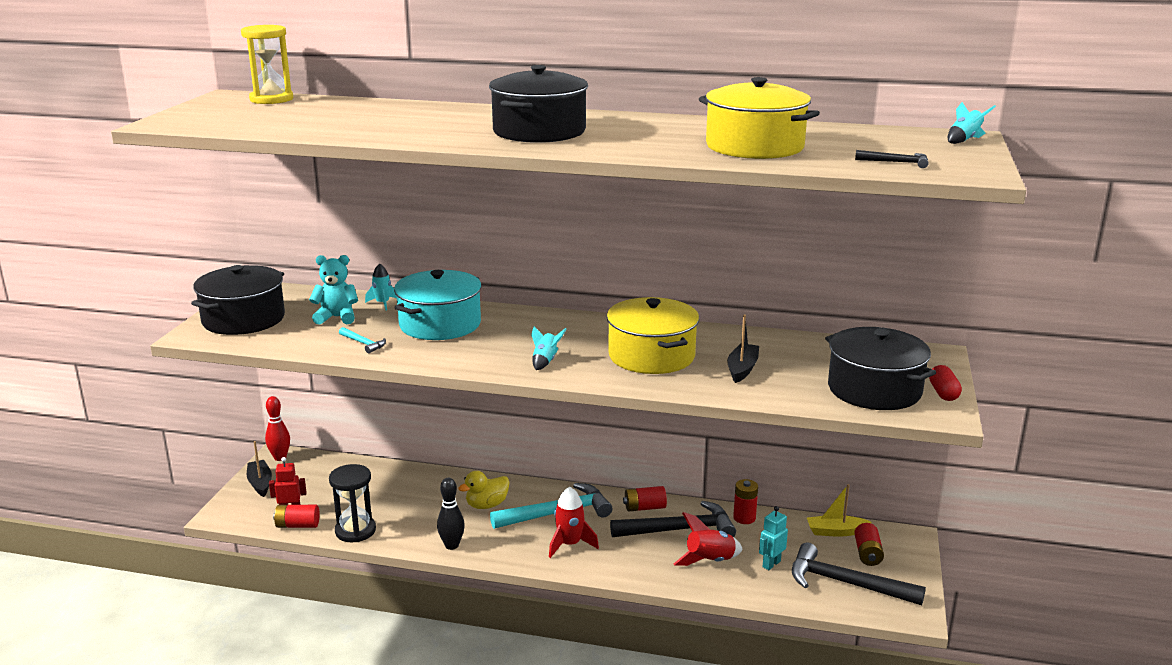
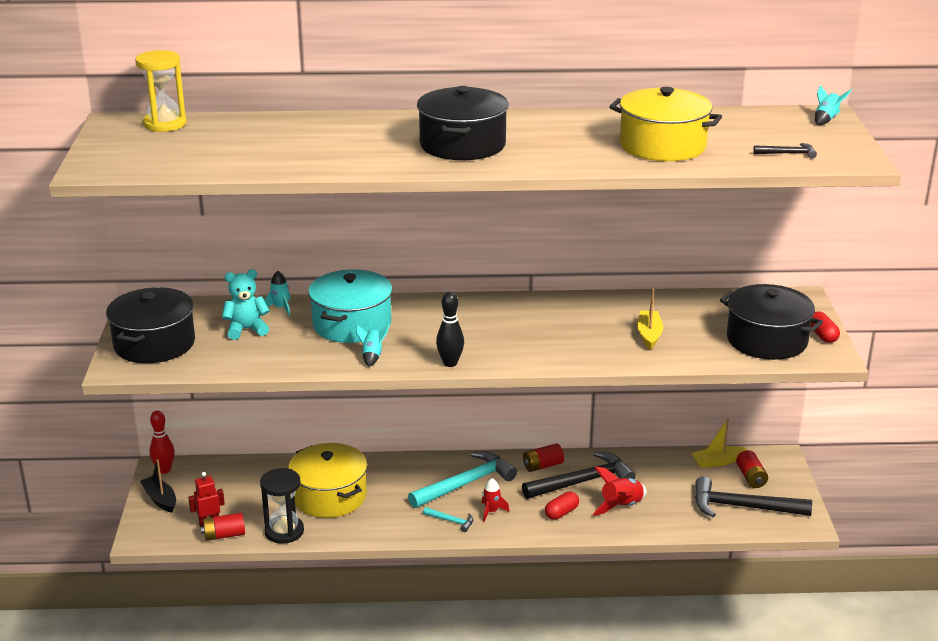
camera: 15 degrees left, 5 degrees up
(363, 343) = (293, 355): turquoise hammer -> turquoise hammer (451, 521)
(452, 545) = (384, 530): black bowling pin -> black bowling pin (450, 363)
(486, 505) = (396, 486): yellow duck -> none
(545, 361) = (474, 350): turquoise rocket -> turquoise rocket (372, 356)
(570, 544) = (491, 511): red rocket -> red rocket, size x0.65
(642, 557) = (561, 513): none -> red capsule
(651, 356) = (564, 332): yellow pot -> yellow pot (329, 496)
(742, 369) = (649, 335): black boat -> yellow boat
(744, 518) = (634, 461): red battery -> none
(771, 564) = (674, 500): turquoise robot -> none

